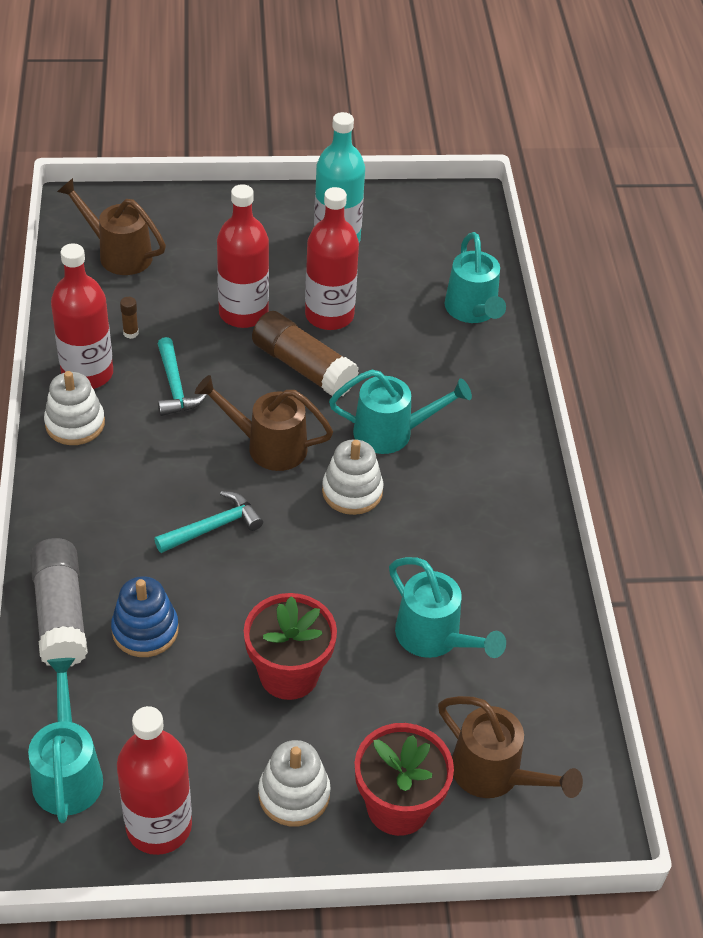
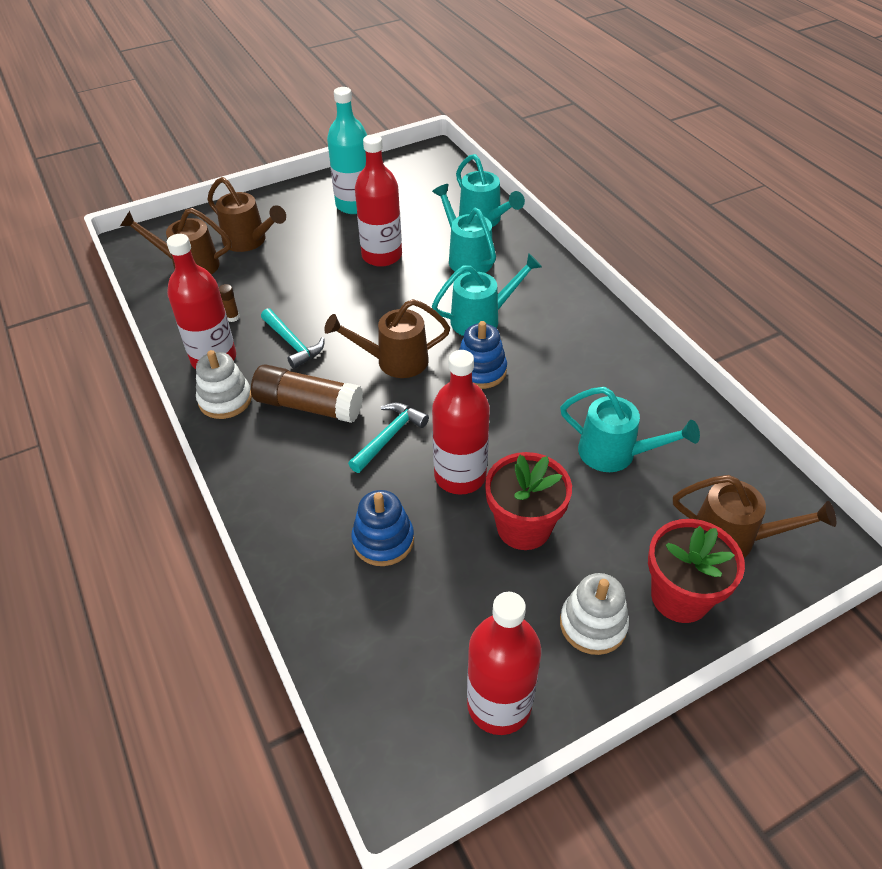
camera: 20 degrees left, 0 degrees up
(60, 614) = (301, 556): grey glue stick -> none
(68, 772) = (389, 692): turquoise watering can -> turquoise watering can (466, 257)
(196, 246) = (249, 241): none -> brown watering can
(243, 313) = (315, 275): red bottle -> red bottle (460, 476)
(303, 367) = (385, 297): brown glue stick -> brown glue stick (308, 406)
(352, 491) = (480, 371): white stacking toy -> blue stacking toy

